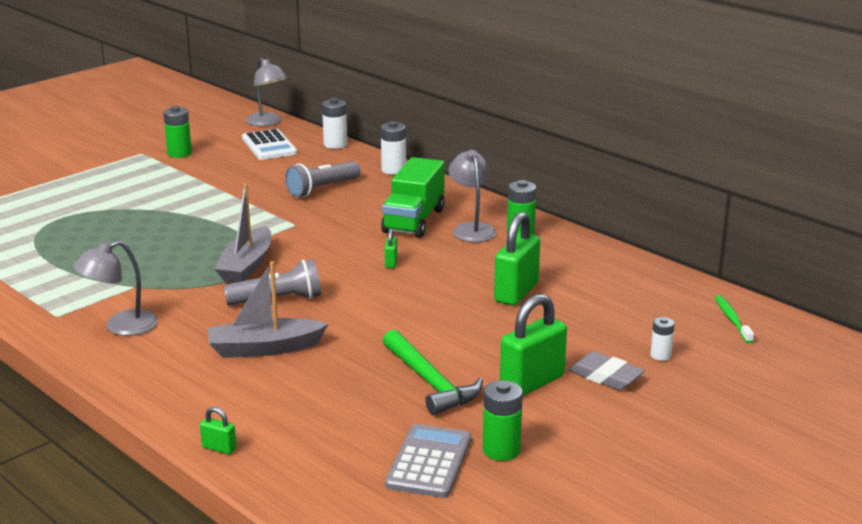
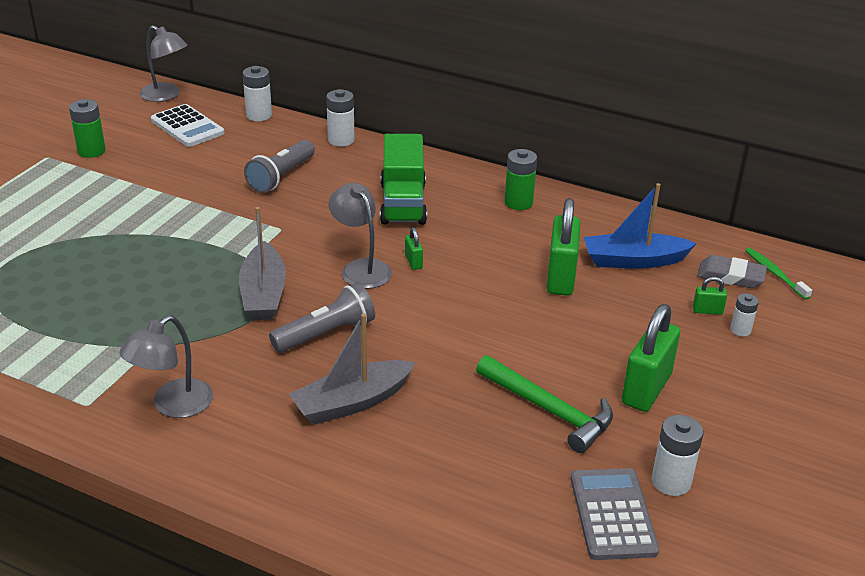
camera: 20 degrees left, 10 degrees up
(219, 448) = (388, 550): green padlock -> green padlock (707, 311)
(471, 229) = (467, 204): grey lamp -> grey lamp (361, 268)
(501, 450) = (671, 482): green battery -> white battery
(597, 290) = (633, 261): none -> blue boat
(605, 376) = (708, 366): grey eraser -> grey eraser (730, 276)

